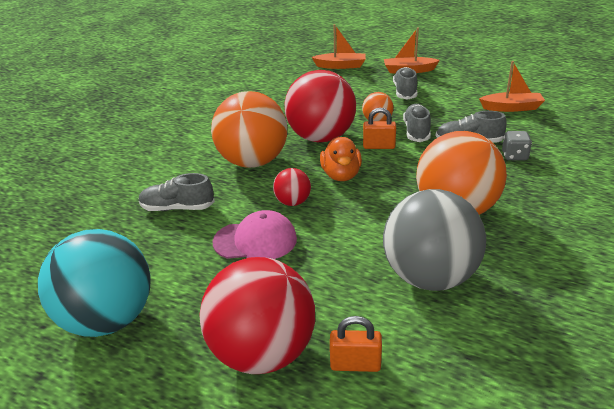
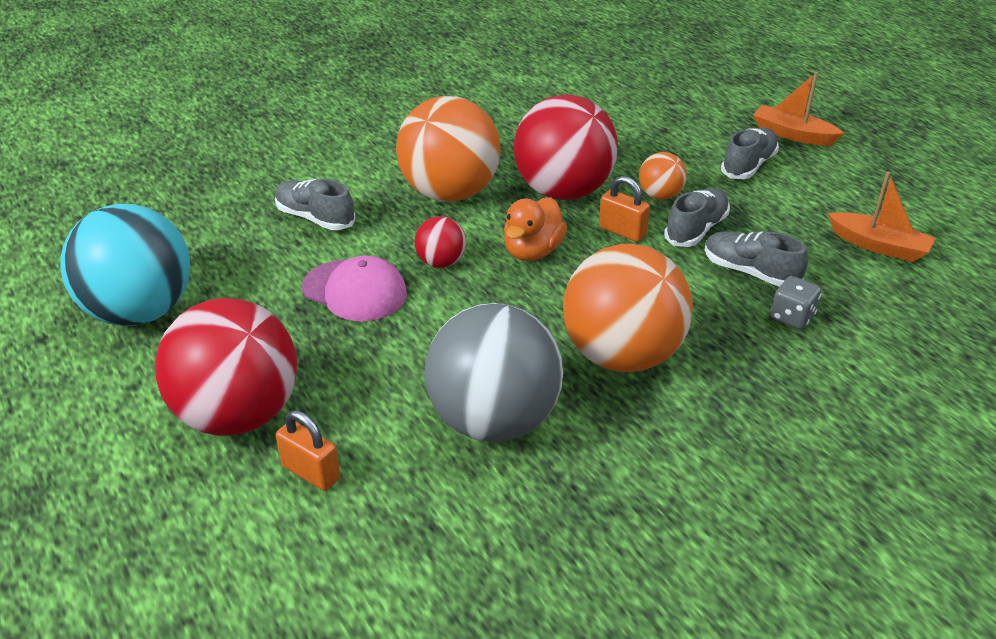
camera: 30 degrees right, 5 degrees up
(340, 66) = (703, 96): orange boat -> none

